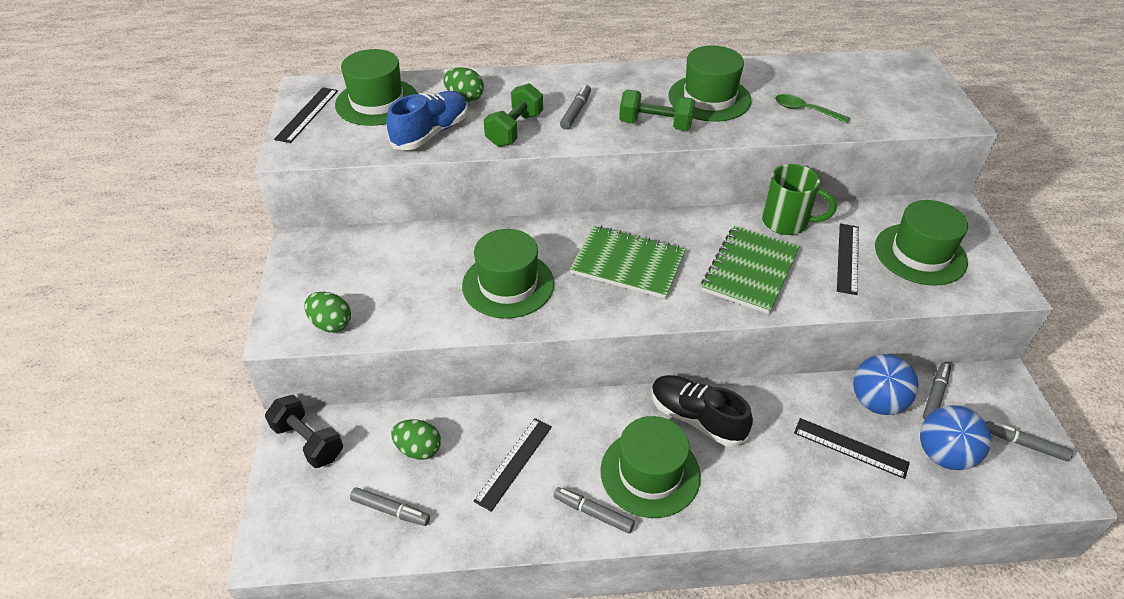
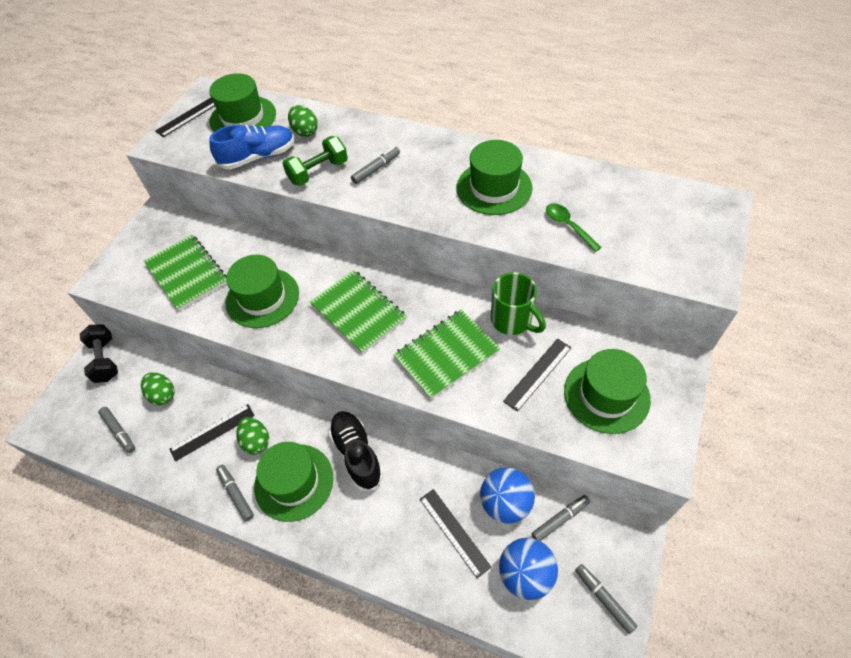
camera: 30 degrees right, 10 degrees up
(331, 324) = (133, 286): green egg -> green egg (256, 441)
(393, 290) = (187, 273): none -> green notebook
(655, 125) = (428, 201): green dumbbell -> none

